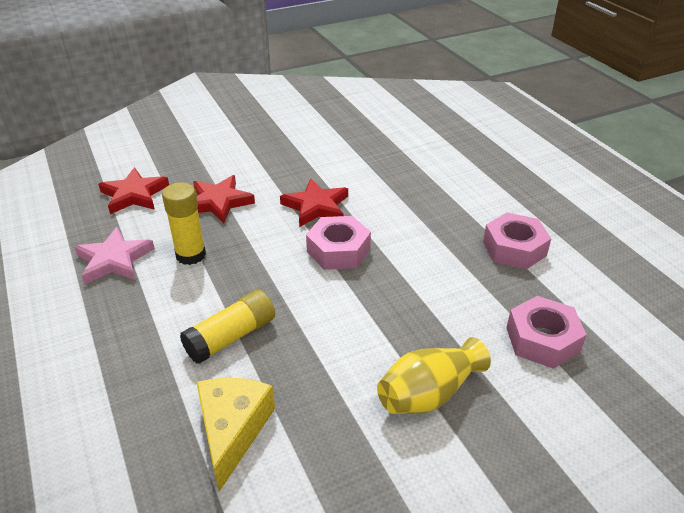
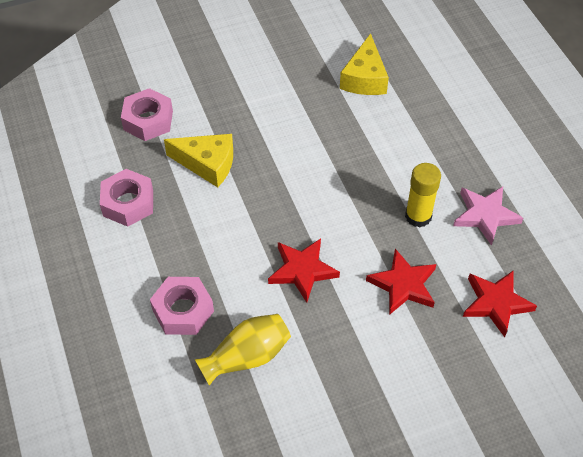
camera: 175 degrees left, 15 degrees up
(231, 337) = (372, 137): yellow glue stick -> none
(338, 250) = (286, 212): pink nut -> pink nut (183, 310)
(429, 394) = (240, 90): yellow vase -> yellow vase (247, 357)
(441, 291) = (207, 164): none -> yellow cheese

